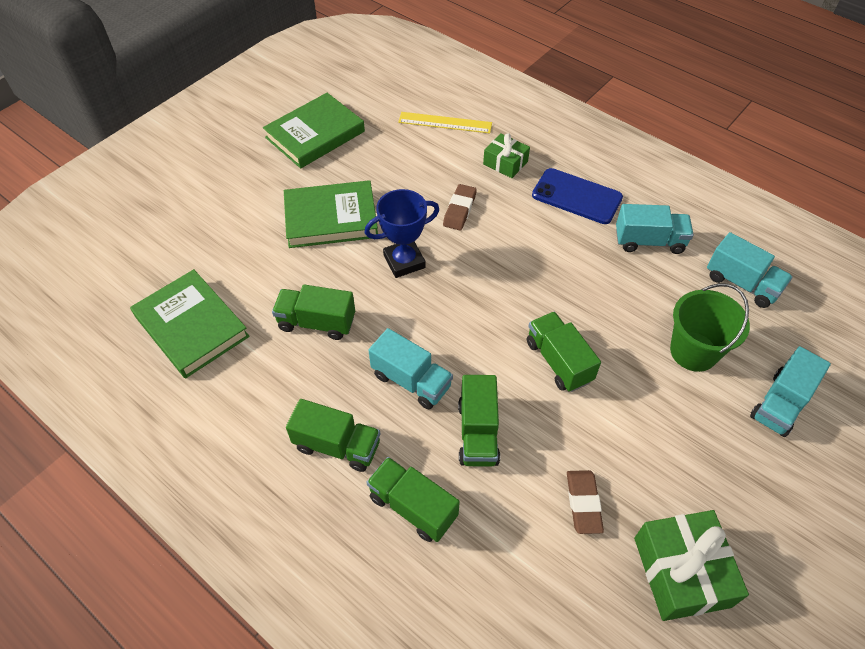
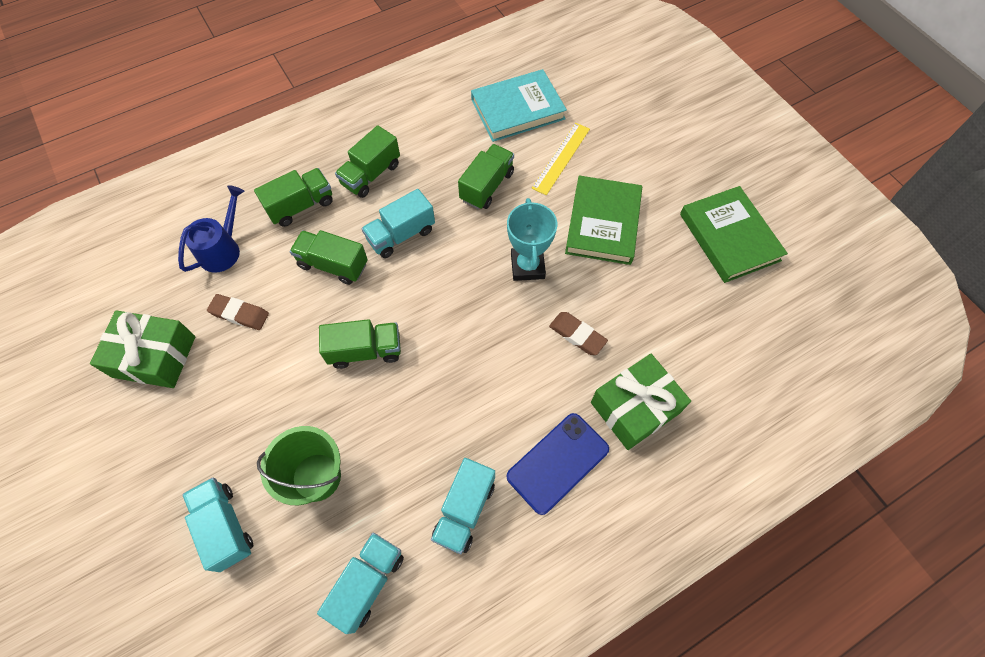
camera: 110 degrees right, 10 degrees up
(192, 326) = (518, 109): green book -> turquoise book
(404, 261) = (527, 266): blue trophy -> turquoise trophy
(445, 123) = (720, 367): yellow ruler -> yellow ruler (561, 158)
(505, 163) = (635, 407): green gift -> green gift, size x1.65
(512, 571) = (223, 249): none -> blue watering can
(742, 283) = (367, 583): turquoise truck -> turquoise truck turned 150 degrees clockwise

